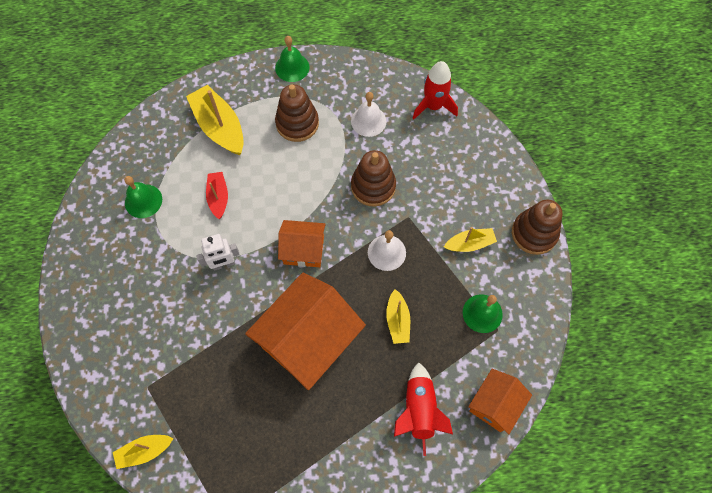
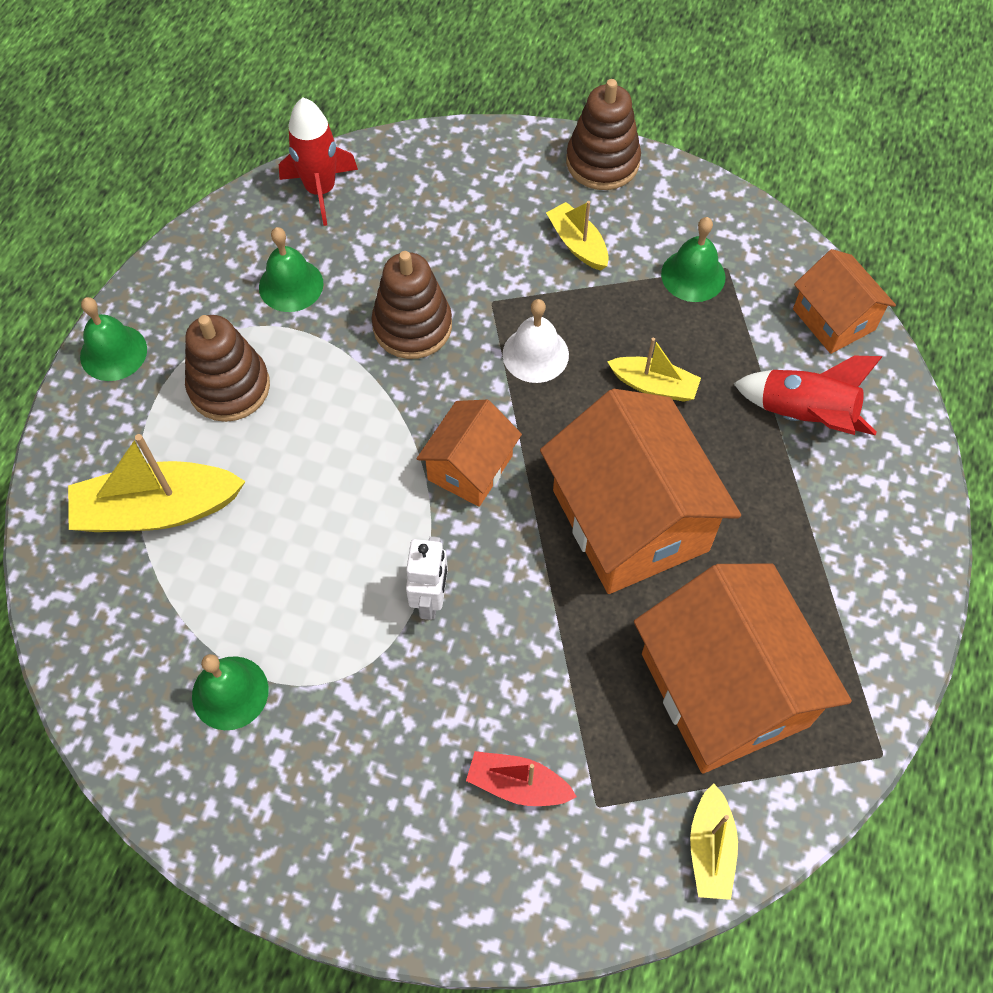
camera: 65 degrees left, 5 degrees down
(218, 197) = (298, 562): red boat -> red boat (518, 784)
(232, 426) = (724, 689): none -> orange house
(368, 121) = (291, 285): white bell -> green bell
(469, 244) = (578, 244): yellow boat -> yellow boat turned 45 degrees counterclockwise

